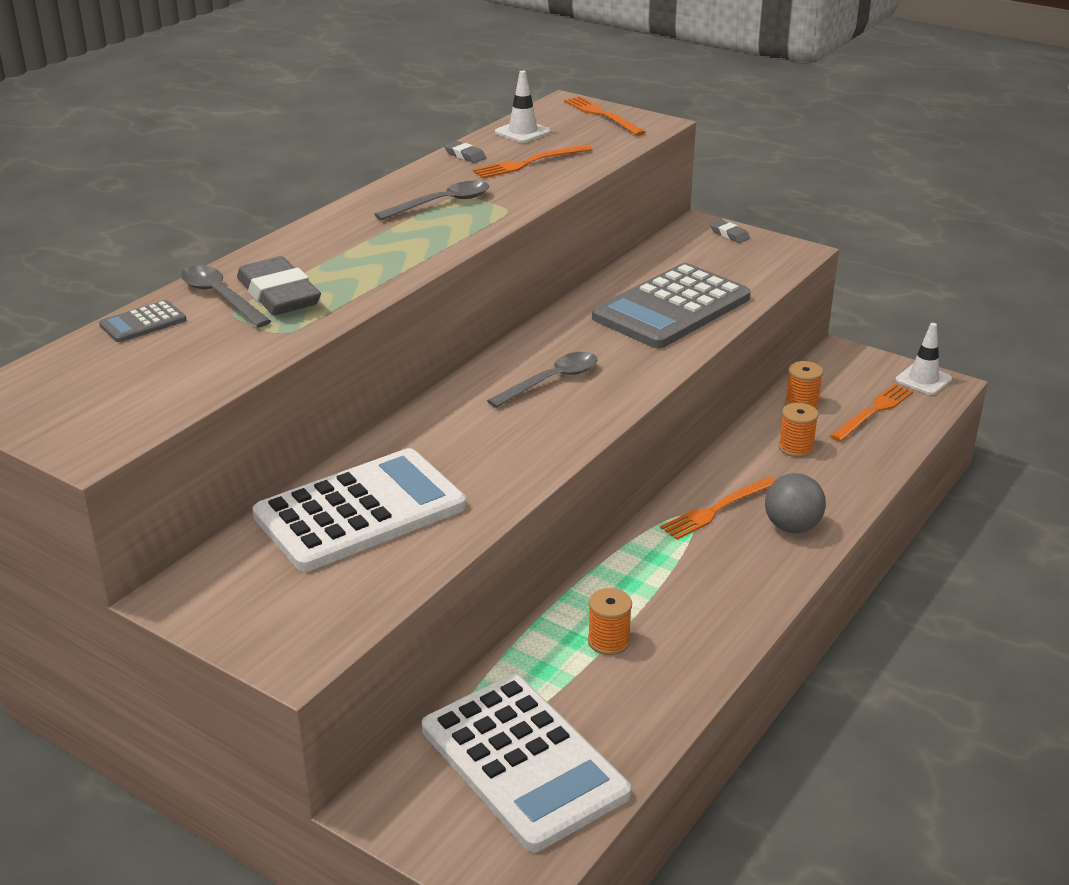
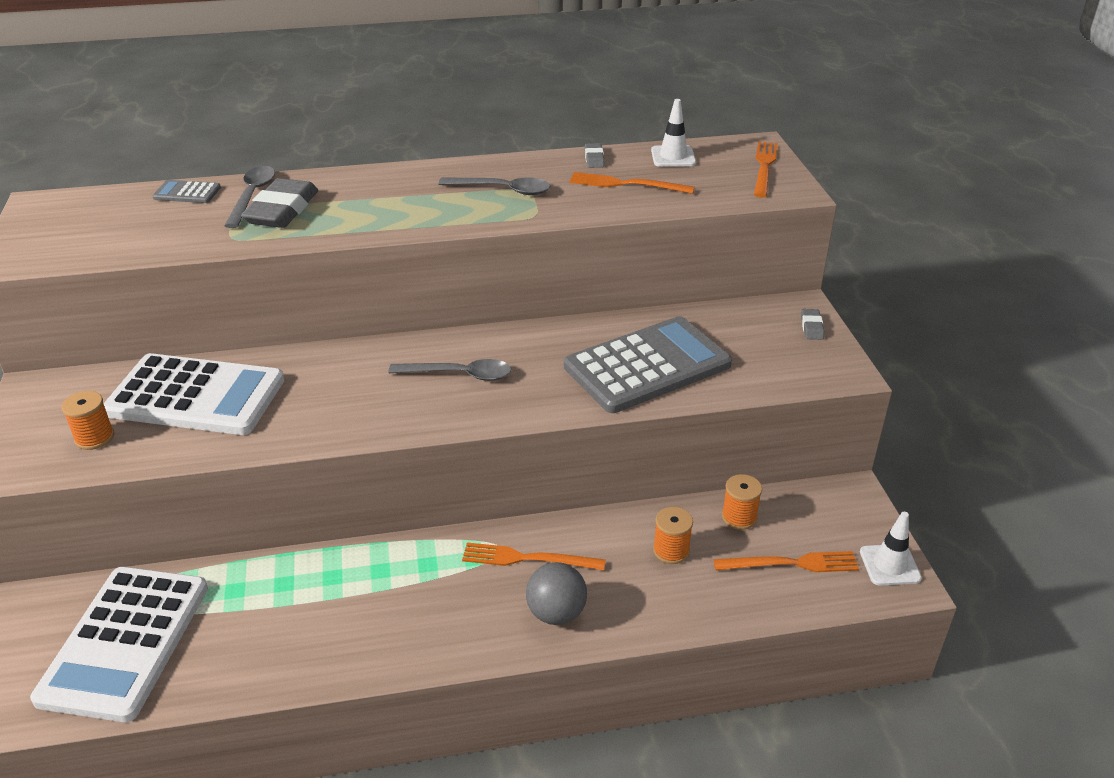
camera: 45 degrees right, 5 degrees up
(609, 641) = (299, 602): orange spool -> orange spool (94, 437)
(671, 308) = (647, 366): grey calculator -> grey calculator turned 150 degrees clockwise

